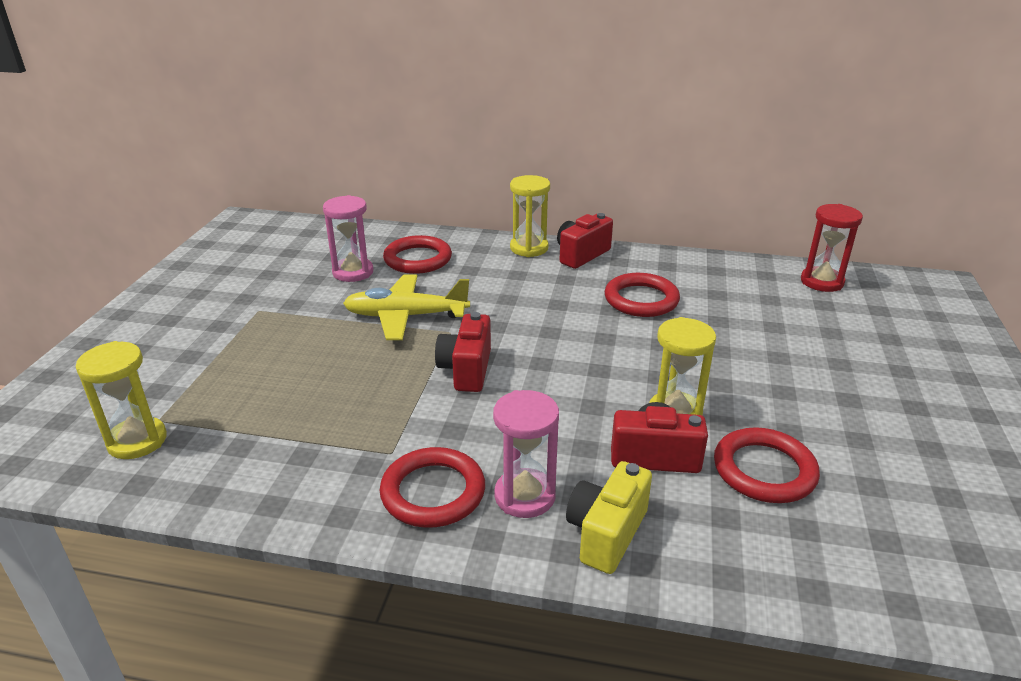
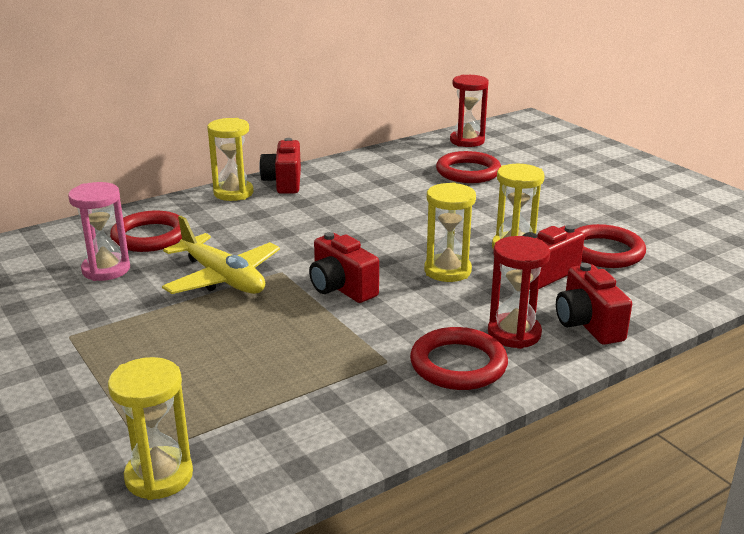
camera: 45 degrees left, 5 degrees down
(405, 316) = (223, 278): yellow plane -> yellow plane turned 90 degrees counterclockwise
(525, 496) = (514, 334): pink hourglass -> red hourglass
(574, 402) = (447, 271): none -> yellow hourglass
(606, 533) = (588, 324): yellow camera -> red camera
(641, 300) = (379, 194): red ring -> red ring (468, 172)

